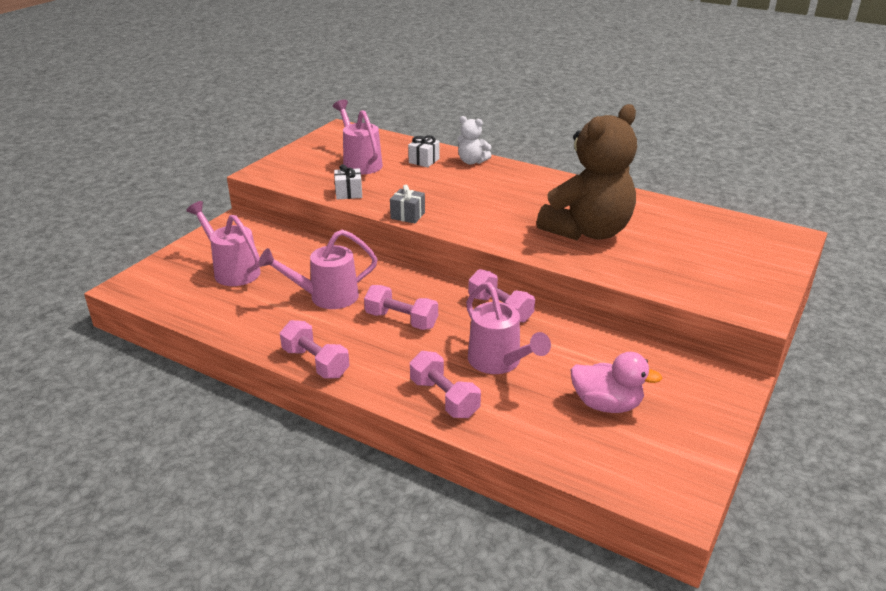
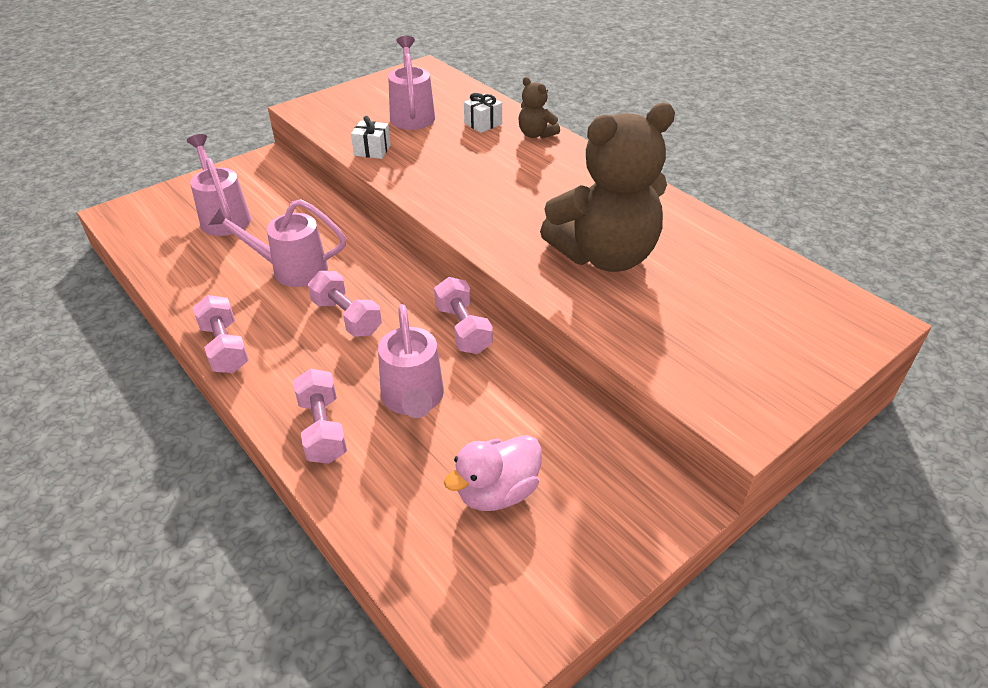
camera: 20 degrees right, 10 degrees up
(407, 215) = (413, 191): grey gift -> none
(472, 161) = (536, 134): white teddy bear -> brown teddy bear
(606, 405) = (497, 492): pink duck -> pink duck turned 105 degrees clockwise

